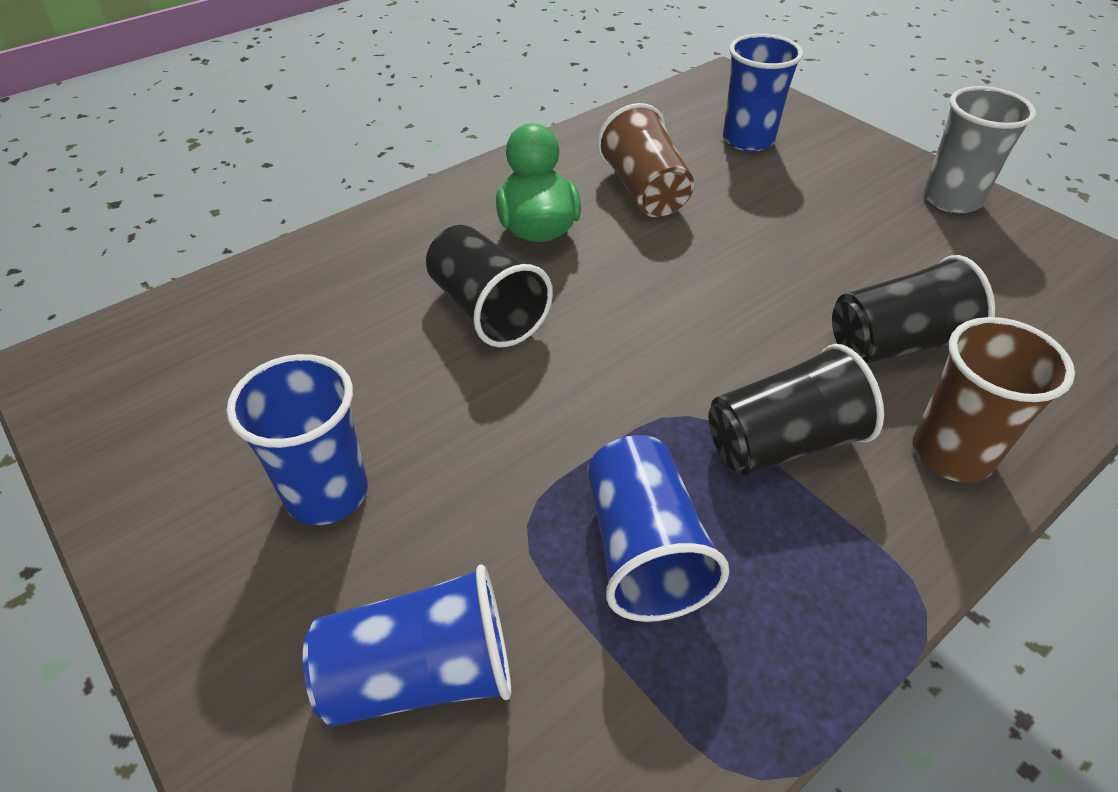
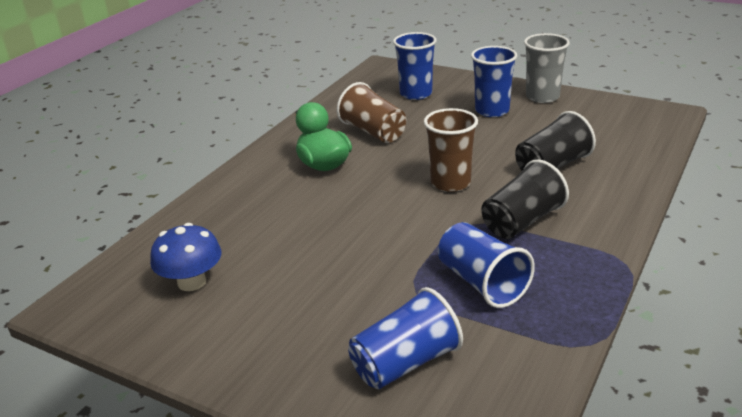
camera: 20 degrees left, 15 degrees down
(231, 378) = (192, 282): none -> blue mushroom
(327, 493) = (295, 312): blue cup -> blue cup (492, 111)
(487, 310) = (323, 210): black cup -> none
(951, 453) = (604, 203): brown cup -> brown cup (450, 183)

